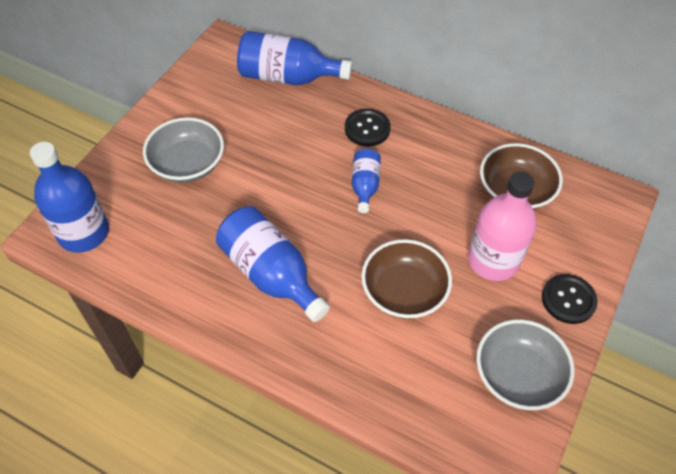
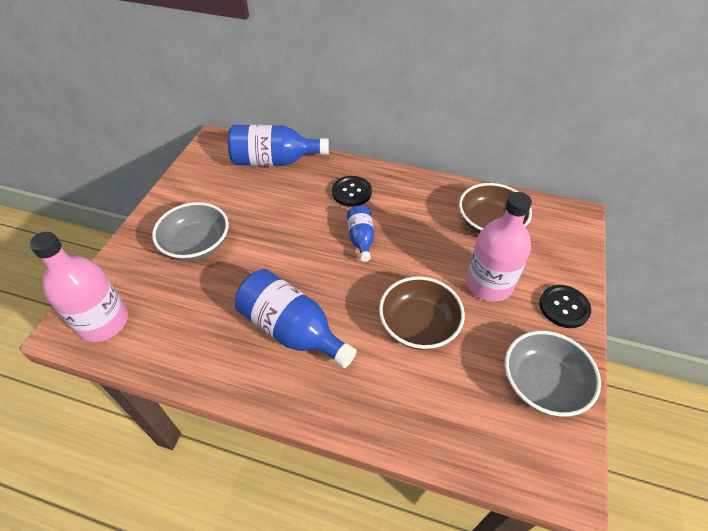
camera: 10 degrees left, 5 degrees down
(83, 233) = (103, 322): blue bottle -> pink bottle

